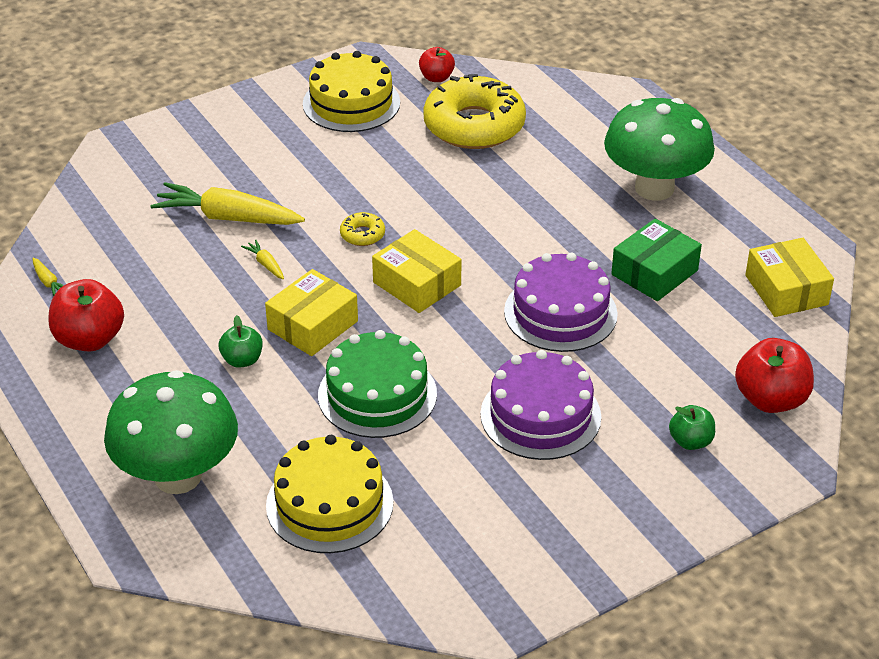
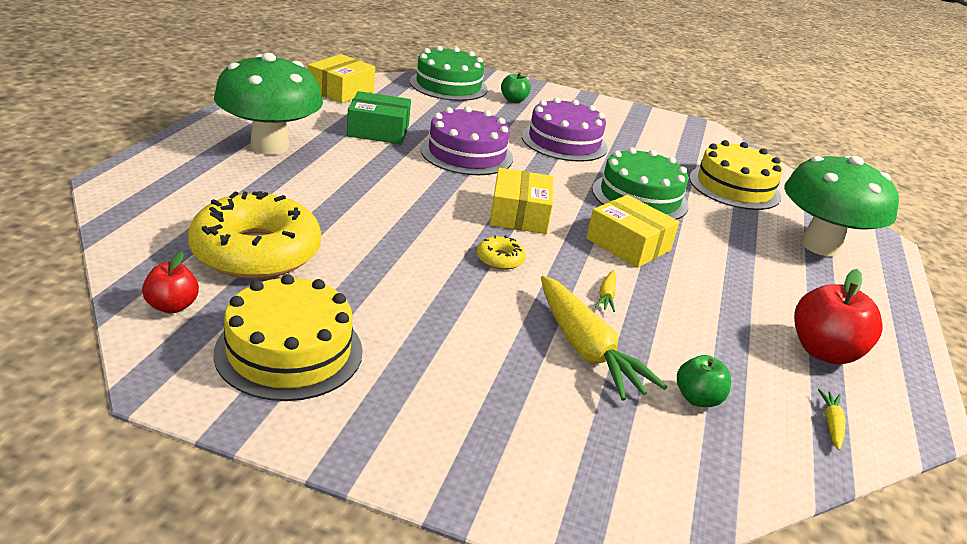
camera: 135 degrees left, 10 degrees down
(242, 360) = (707, 262): green apple -> green apple (697, 398)
(313, 325) = (628, 244): yellow box -> yellow box turned 45 degrees clockwise
(770, 399) = (448, 85): red apple -> green cake

